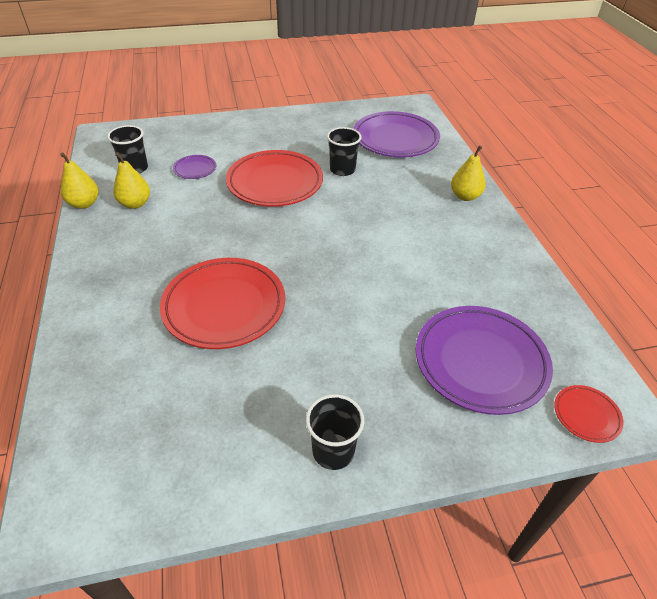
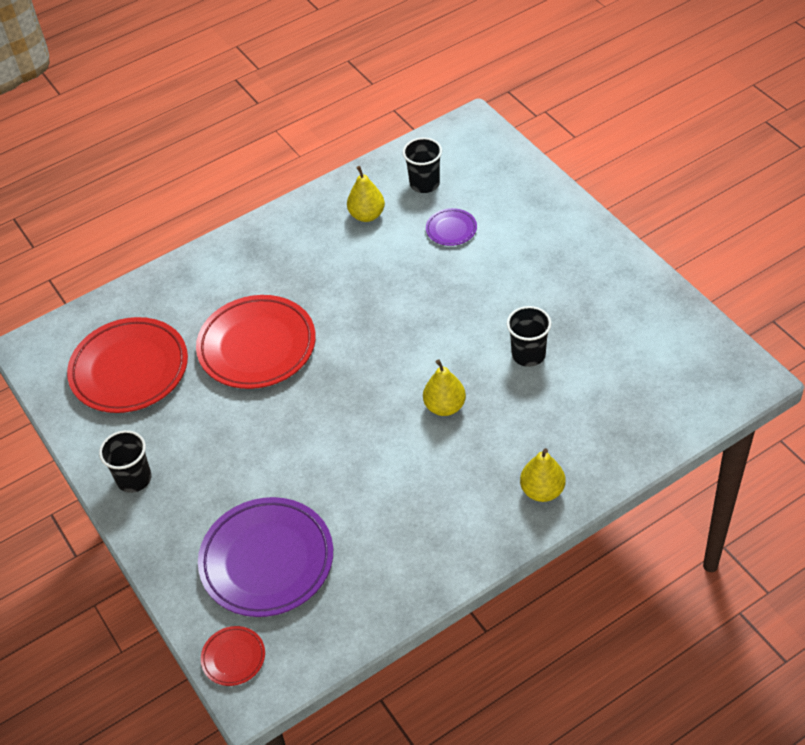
camera: 75 degrees right, 5 degrees up
(84, 204) = (347, 180): yellow pear -> yellow pear (445, 406)
(275, 183) = (465, 305): red plate -> red plate (129, 370)
(395, 139) = (636, 384): purple plate -> none

